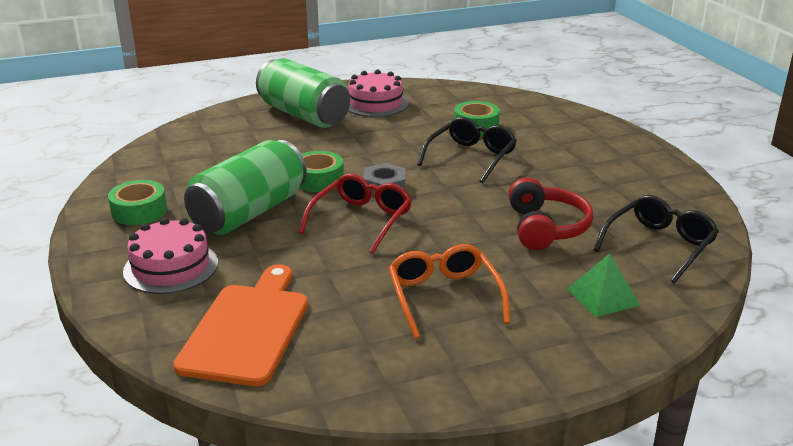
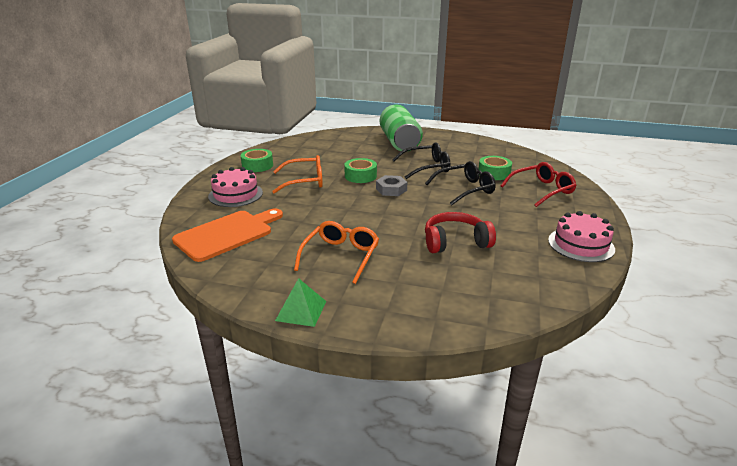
camera: 35 degrees right, 0 degrees up
(249, 212) = (304, 181): green can -> orange glasses
(361, 220) = (353, 203): red glasses -> red glasses (541, 190)
(375, 103) = (448, 146): pink cake -> pink cake (581, 244)
(545, 228) = (455, 242): red headphones -> red headphones turned 135 degrees counterclockwise
(603, 296) = (435, 293): green pyramid -> green pyramid (301, 310)
(659, 246) = (519, 279): black glasses -> black glasses (426, 167)

